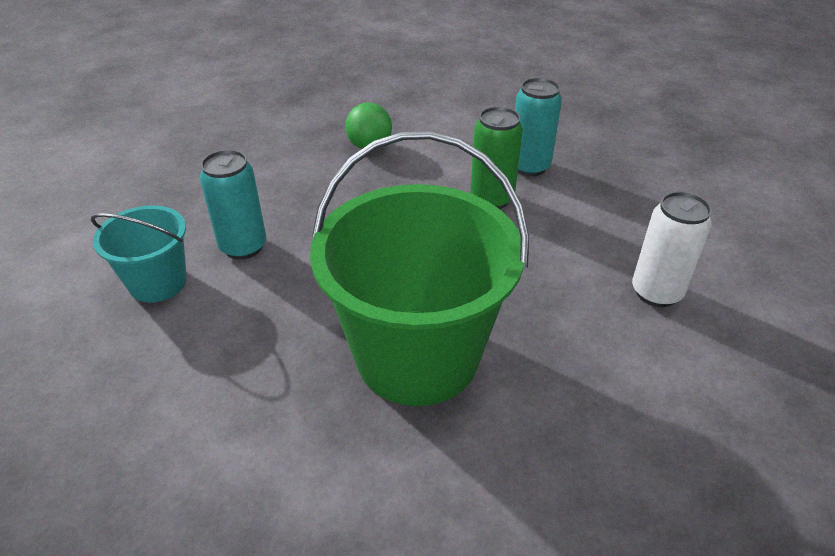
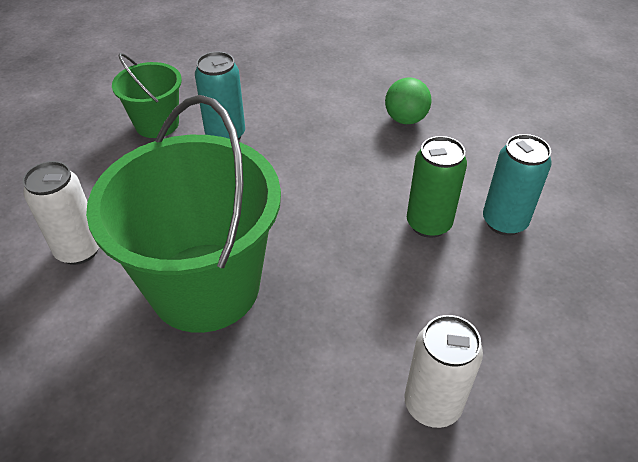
camera: 50 degrees right, 5 degrees up
(158, 283) = (157, 124): turquoise bucket -> green bucket
(261, 427) = (79, 250): none -> white can

